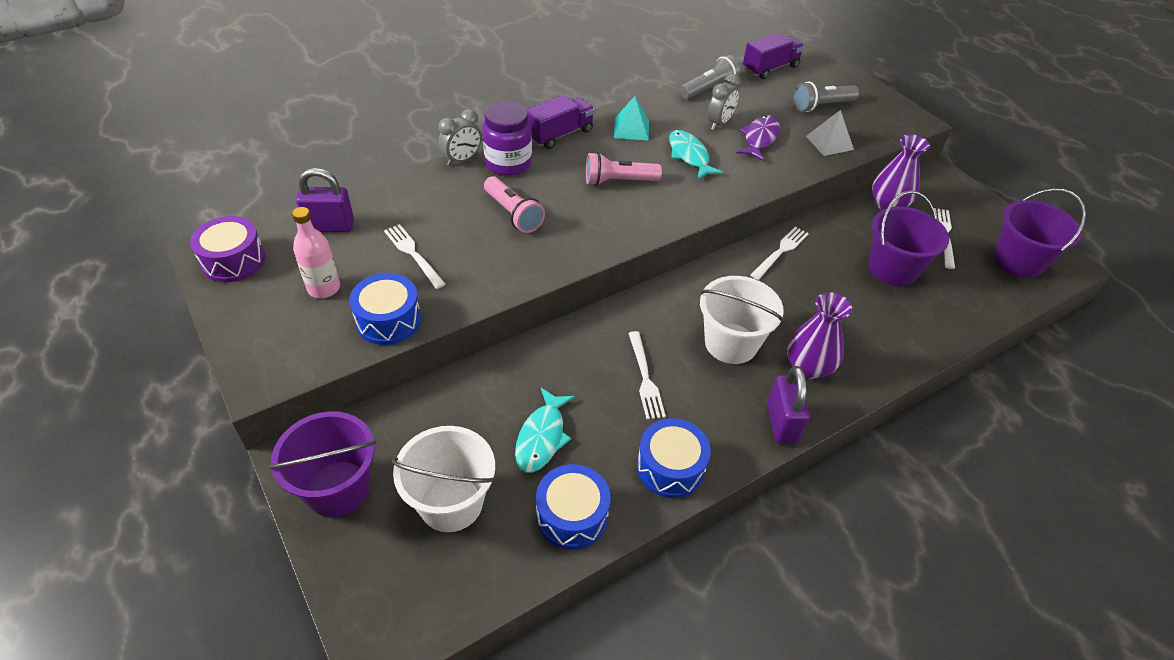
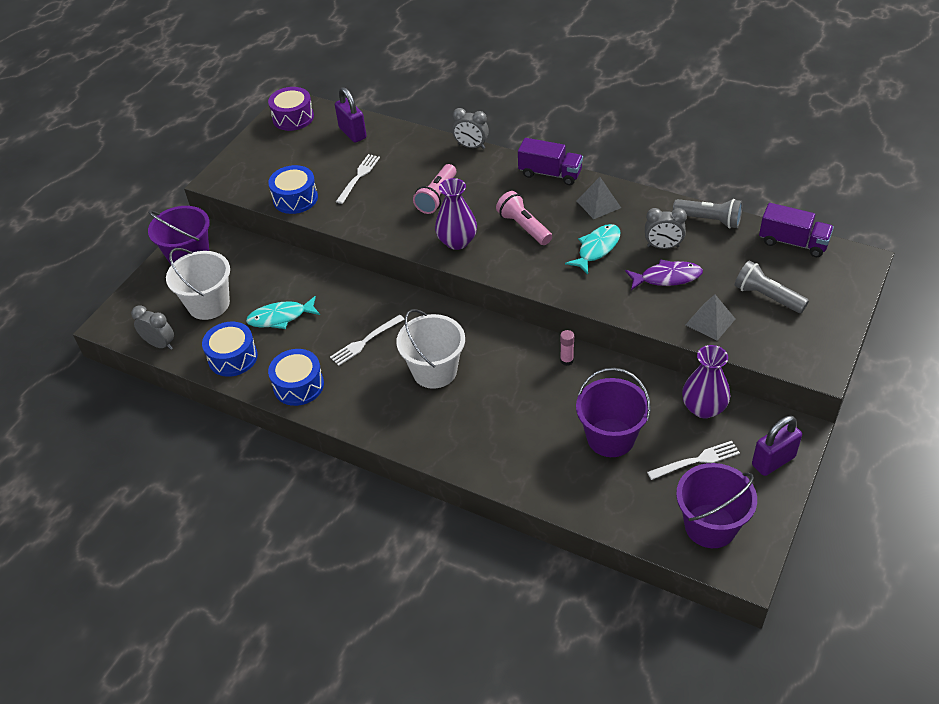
camera: 65 degrees right, 0 degrees up
(324, 288) = (300, 161): pink bottle -> none
(478, 593) = (160, 344): none -> grey clock
(508, 163) = (489, 168): purple jar -> none
(631, 129) = (598, 204): turquoise pyramid -> grey pyramid
(781, 251) = (566, 360): white fork -> pink glue stick
(781, 423) = (377, 427): purple padlock -> purple padlock (773, 461)
(808, 367) = (445, 422): purple vase -> purple vase (457, 241)

